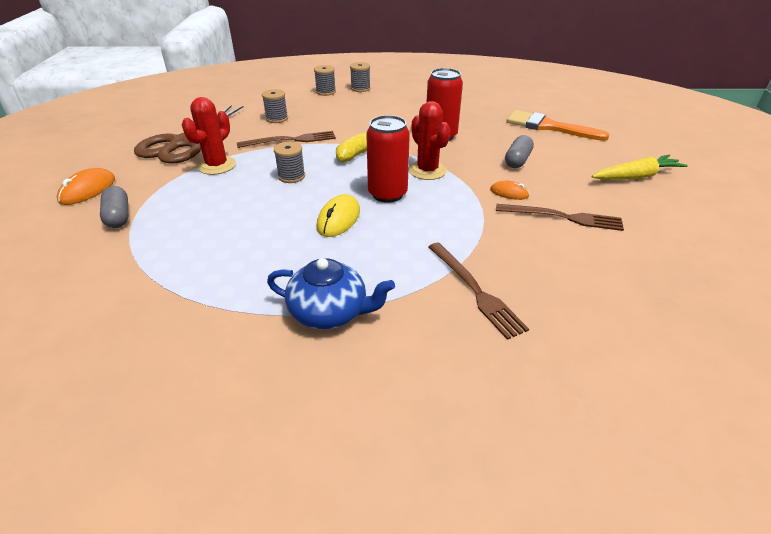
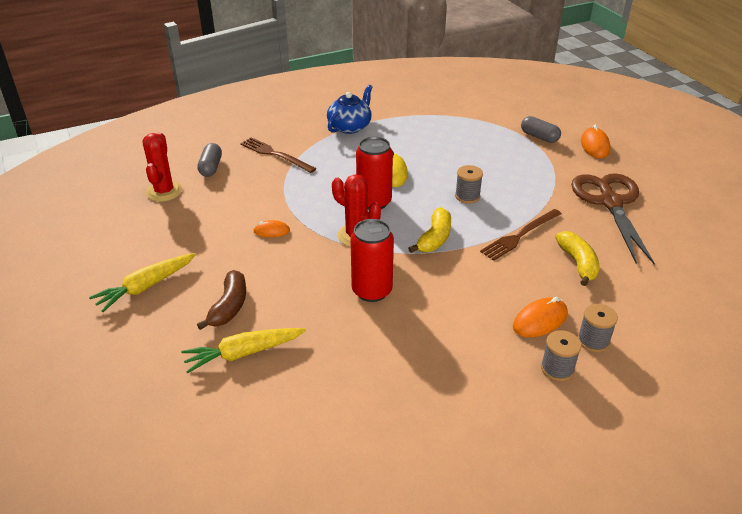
camera: 155 degrees right, 0 degrees up
(217, 166) = (541, 189): red cactus -> red cactus (164, 191)
(277, 118) = (578, 263): grey spool -> yellow banana
(329, 312) = (350, 126): blue teapot -> blue teapot turned 135 degrees clockwise
(343, 103) = (540, 320): none -> orange mouse
(517, 160) = (272, 275): grey capsule -> grey capsule (211, 167)
(548, 127) = (243, 353): orange brush -> yellow carrot
(558, 150) = (229, 306): none -> brown banana
(563, 217) = (222, 219): brown fork -> none

